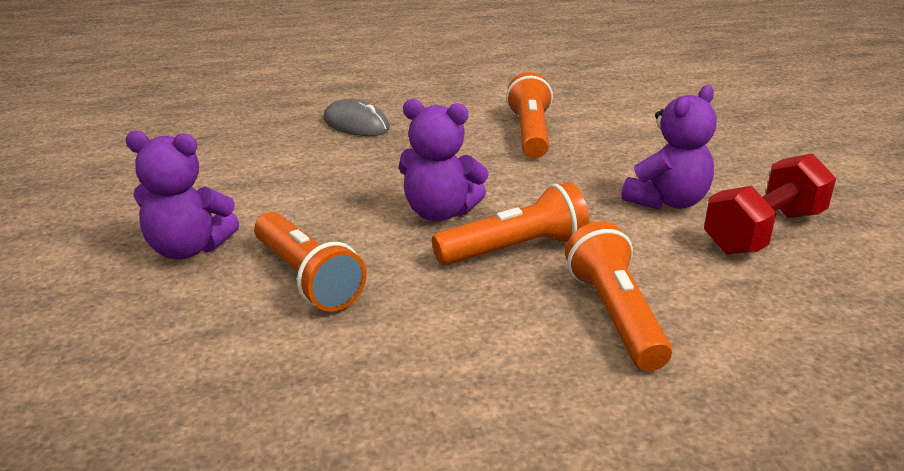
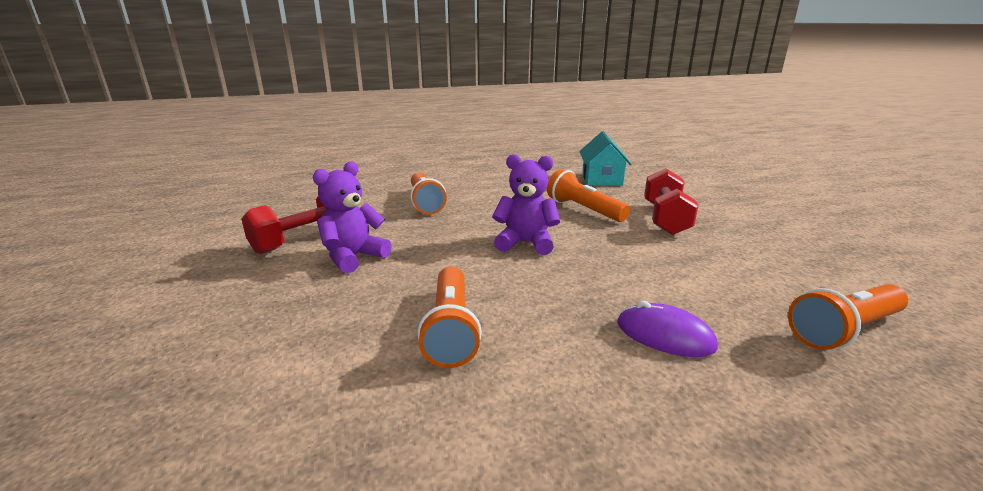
camera: 175 degrees right, 5 degrees down
(162, 403) = (602, 179): none -> turquoise house
(188, 249) = (665, 219): purple teddy bear -> red dumbbell
(356, 124) = (665, 335): grey mouse -> purple mouse
(514, 249) = (473, 225): orange flashlight -> orange flashlight (844, 330)

